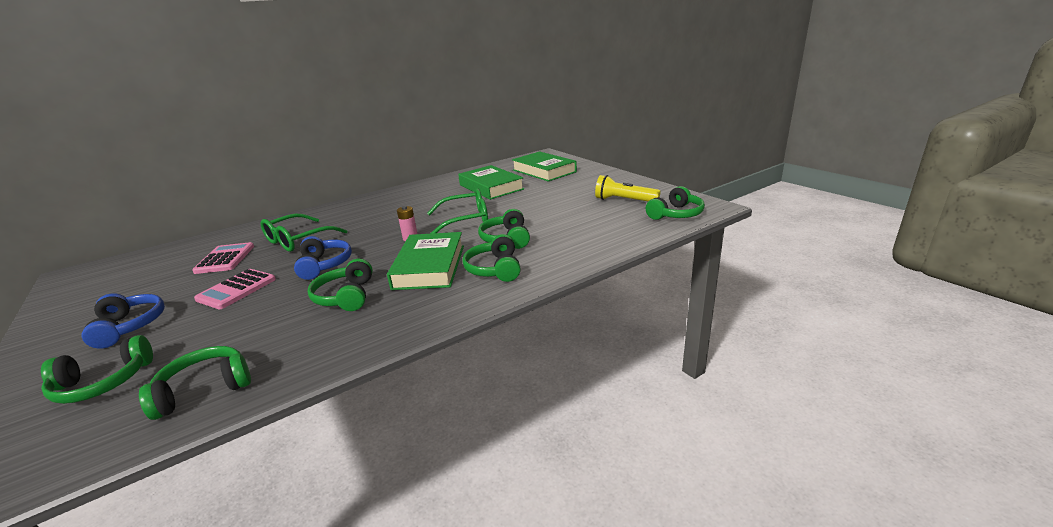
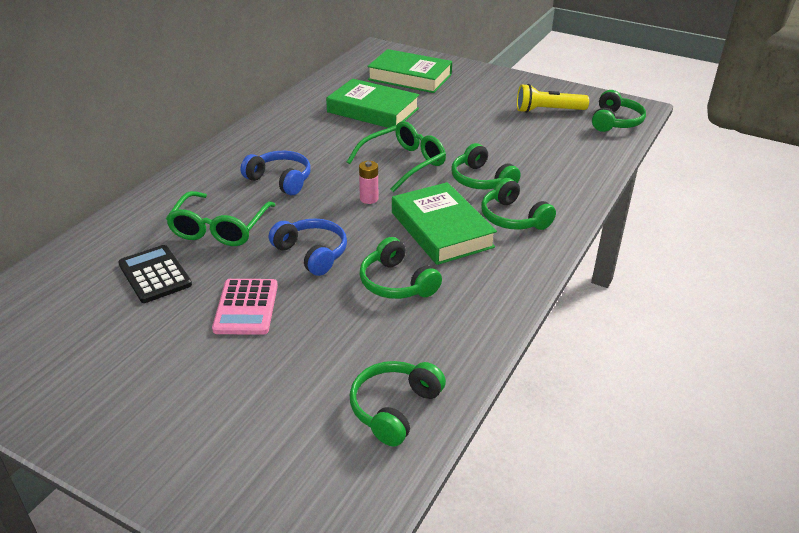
camera: 30 degrees left, 10 degrees up
(103, 383) = (267, 440): green headphones -> none
(129, 326) = (179, 383): blue headphones -> blue headphones (280, 180)
(225, 259) = (155, 274): pink calculator -> black calculator

